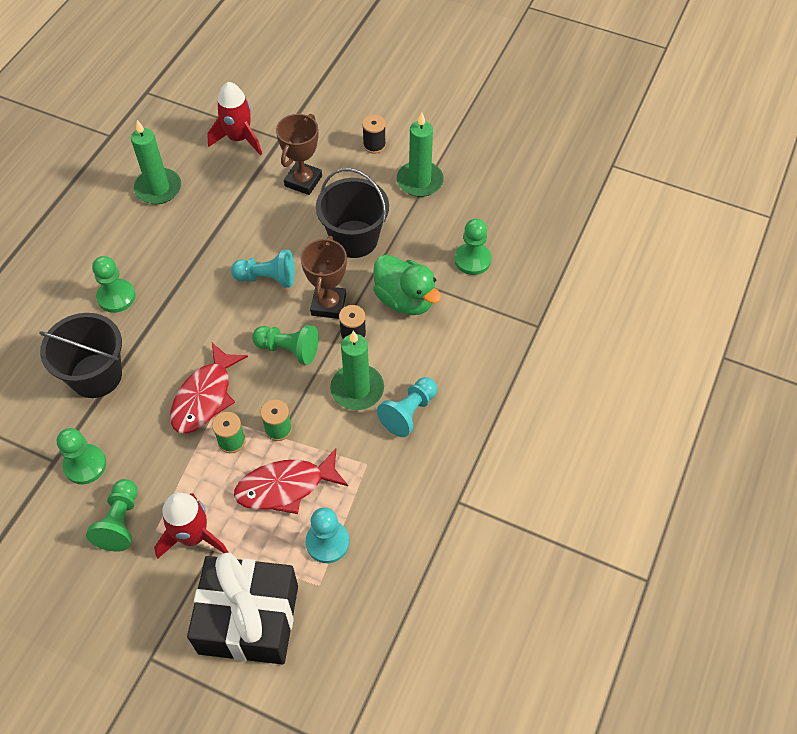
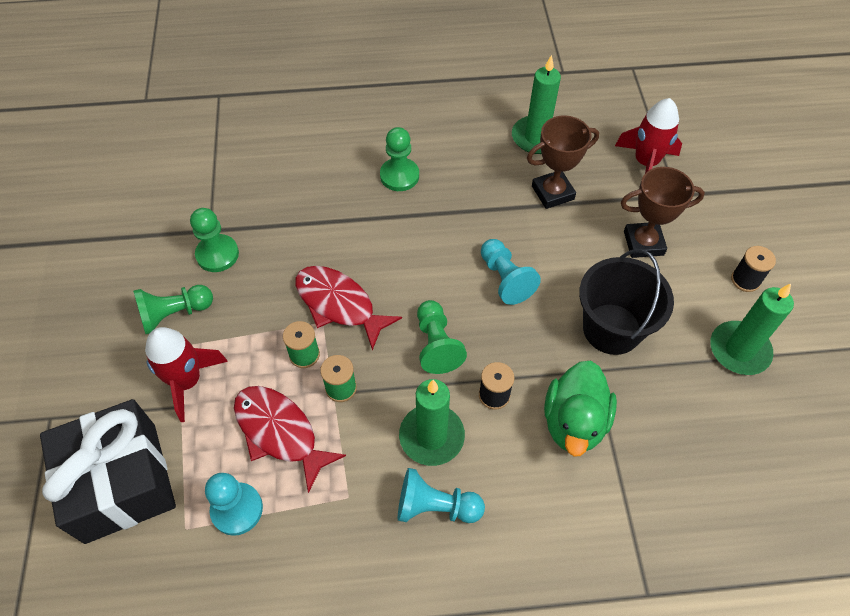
camera: 60 degrees right, 0 degrees up
(96, 375) = (310, 209): black bucket -> none
(205, 397) = (339, 304): red fish -> red fish turned 45 degrees clockwise
(328, 305) = (514, 351): brown trophy -> brown trophy (552, 192)
(472, 260) = (681, 465): green pawn -> none

